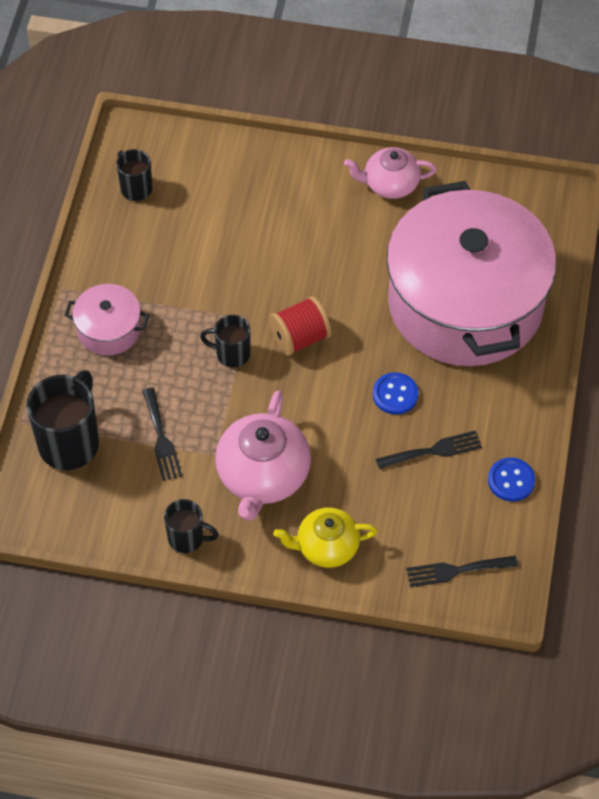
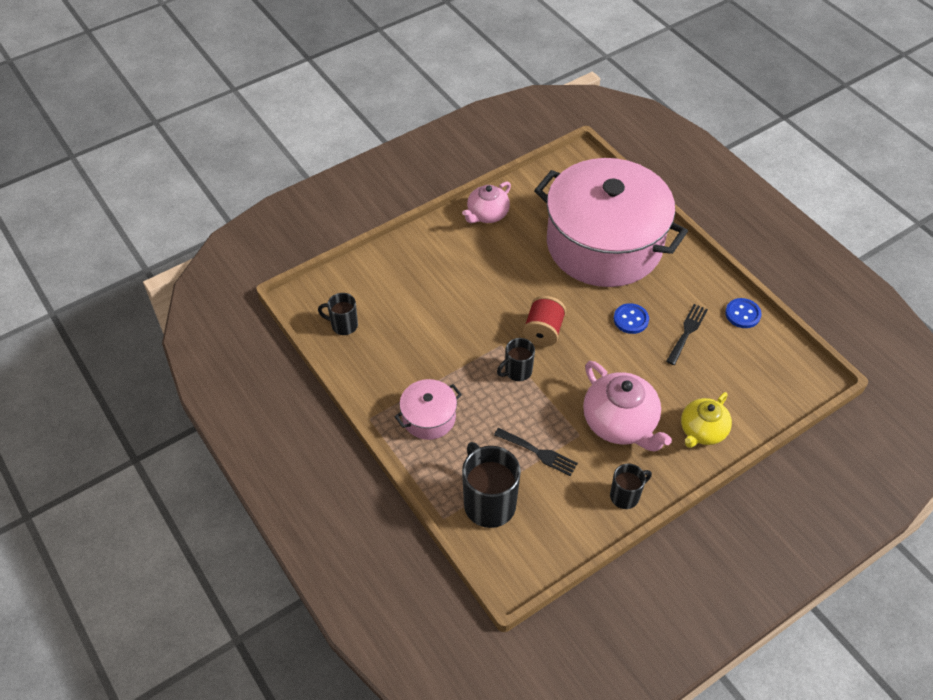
camera: 45 degrees left, 5 degrees down
(456, 570) = (778, 383): black fork -> none

